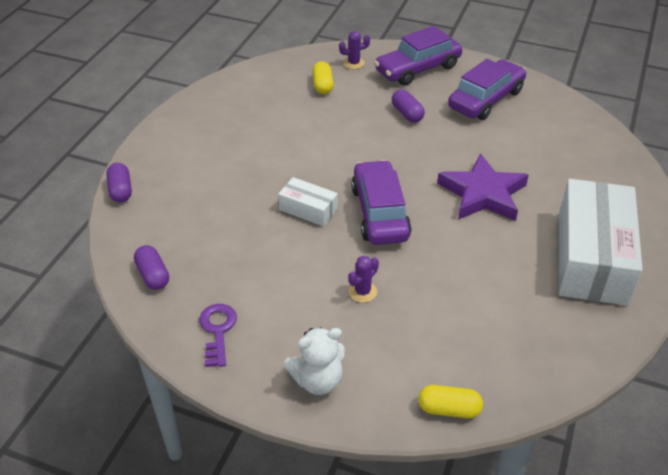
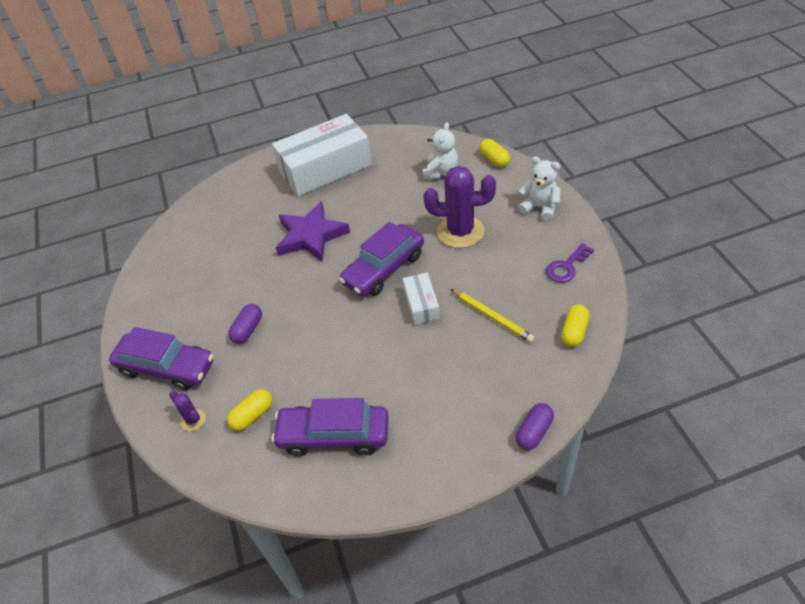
camera: 125 degrees left, 5 degrees up
(153, 275) = (574, 332): purple capsule -> yellow capsule
(237, 240) = (492, 317): none -> yellow pencil
(362, 292) = (460, 232): purple cactus -> purple cactus, size x2.18
(479, 343) = (441, 172): none -> white teddy bear
(486, 99) = (184, 297): purple car -> purple car (334, 436)

